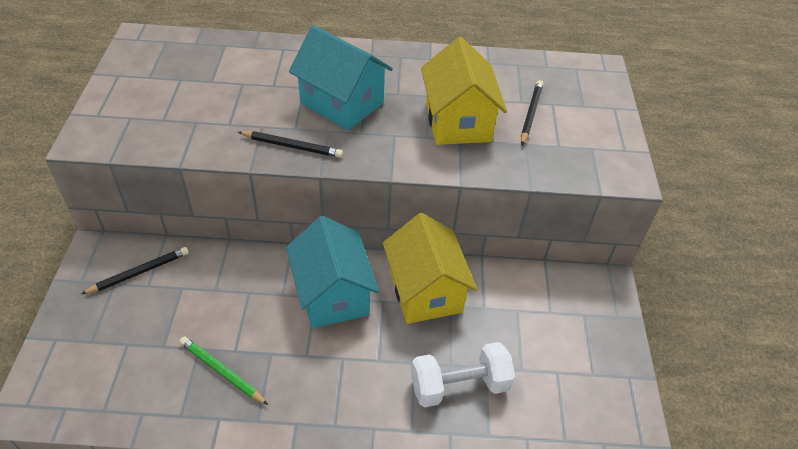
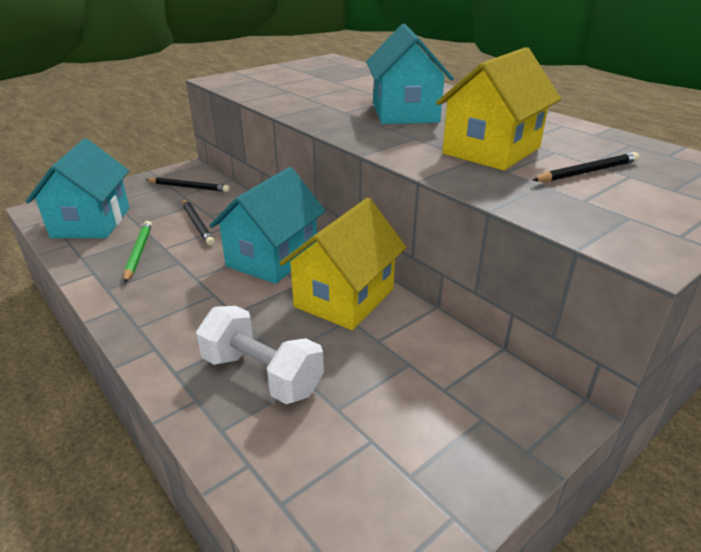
camera: 50 degrees right, 15 degrees down
(117, 379) = (91, 222): none -> turquoise house
(292, 146) = (324, 117): black pencil -> black pencil (197, 224)

